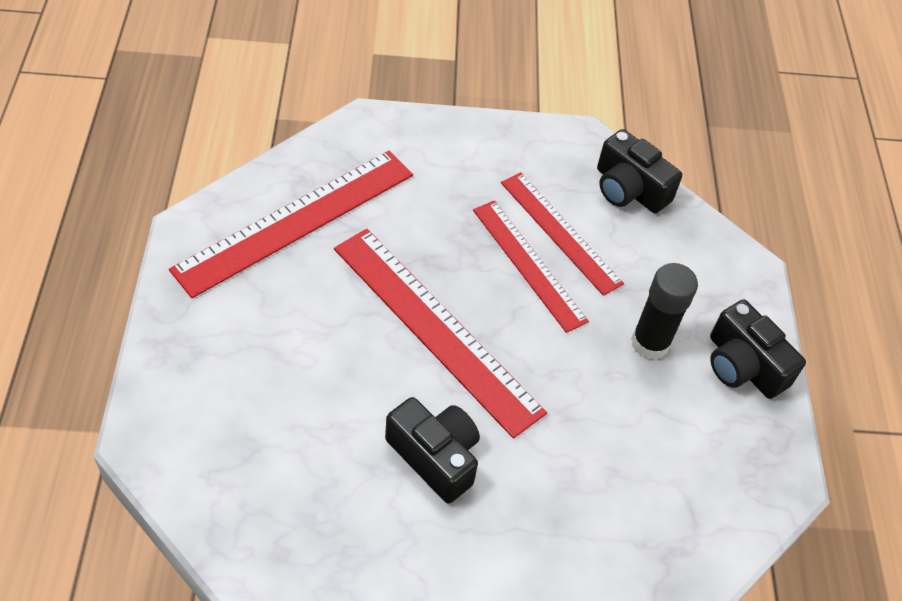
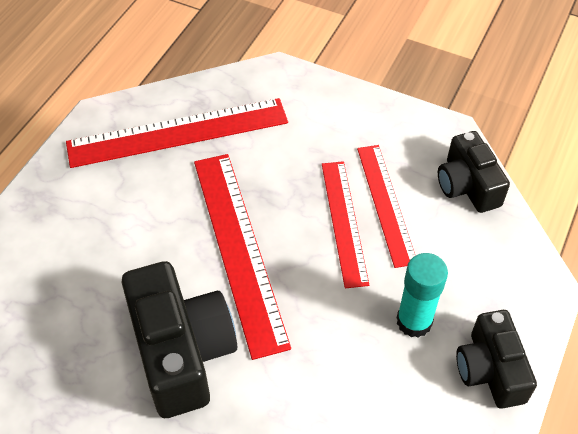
camera: 30 degrees right, 0 degrees up
(435, 456) = (181, 351): black camera -> black camera, size x1.59
(650, 343) = (414, 321): black glue stick -> turquoise glue stick

